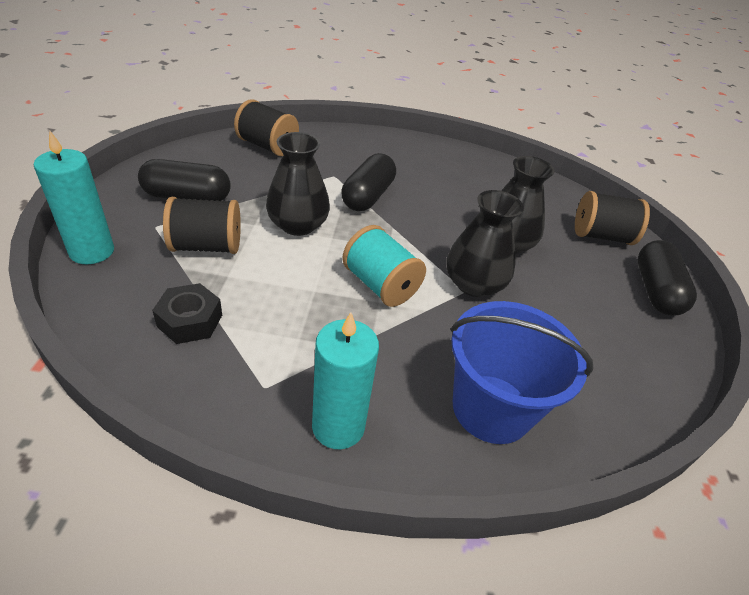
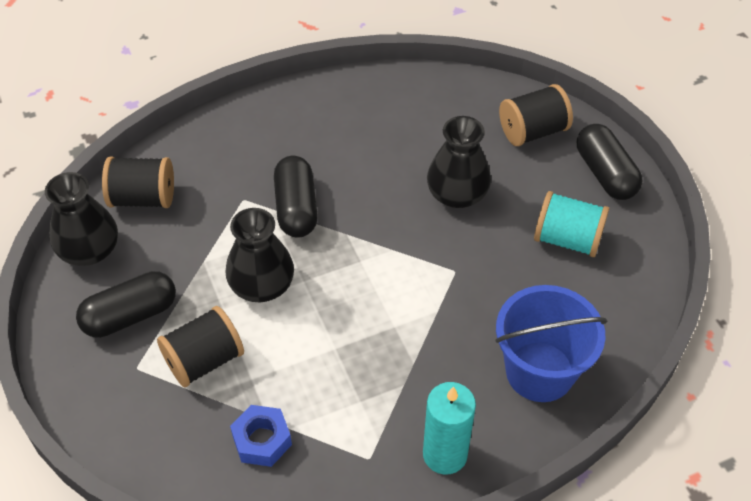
camera: 25 degrees left, 10 degrees up
(92, 251) = (110, 429): turquoise candle -> none
(190, 321) = (262, 440): black nut -> blue nut
(380, 285) = (384, 308): turquoise spool -> turquoise spool (567, 239)
(473, 284) = (458, 259): black vase -> black vase (89, 250)

